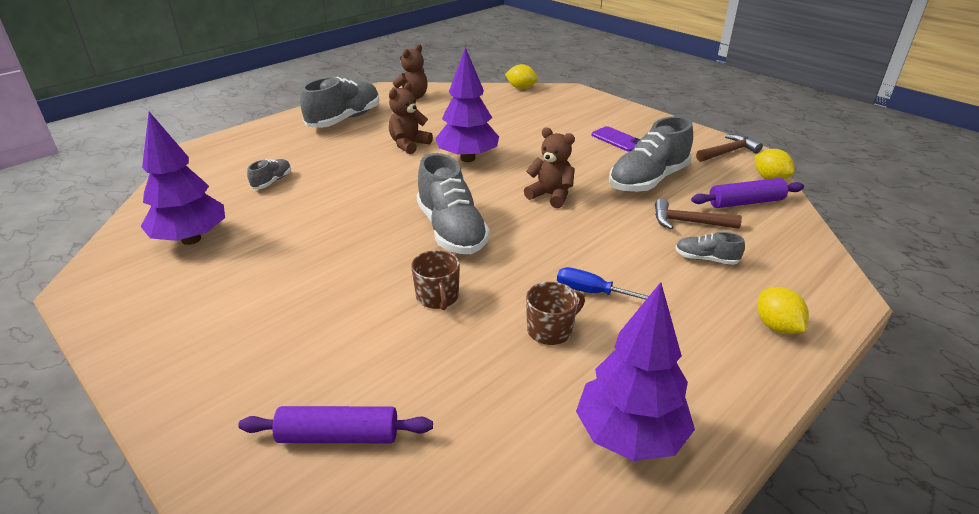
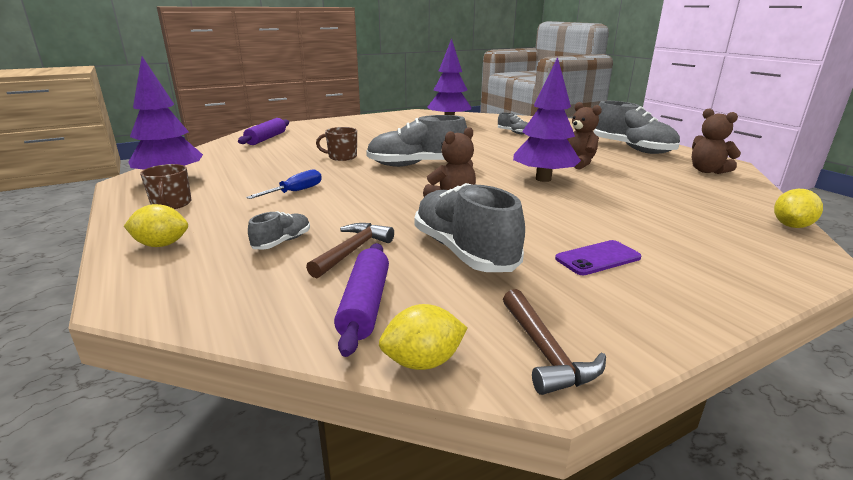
camera: 105 degrees right, 10 degrees down
(550, 330) = (275, 176): brown mug -> brown mug (171, 204)

